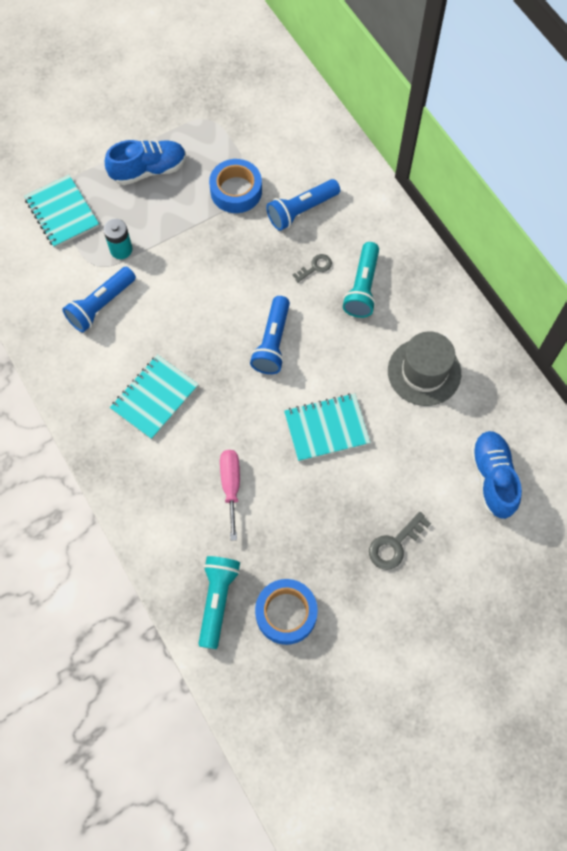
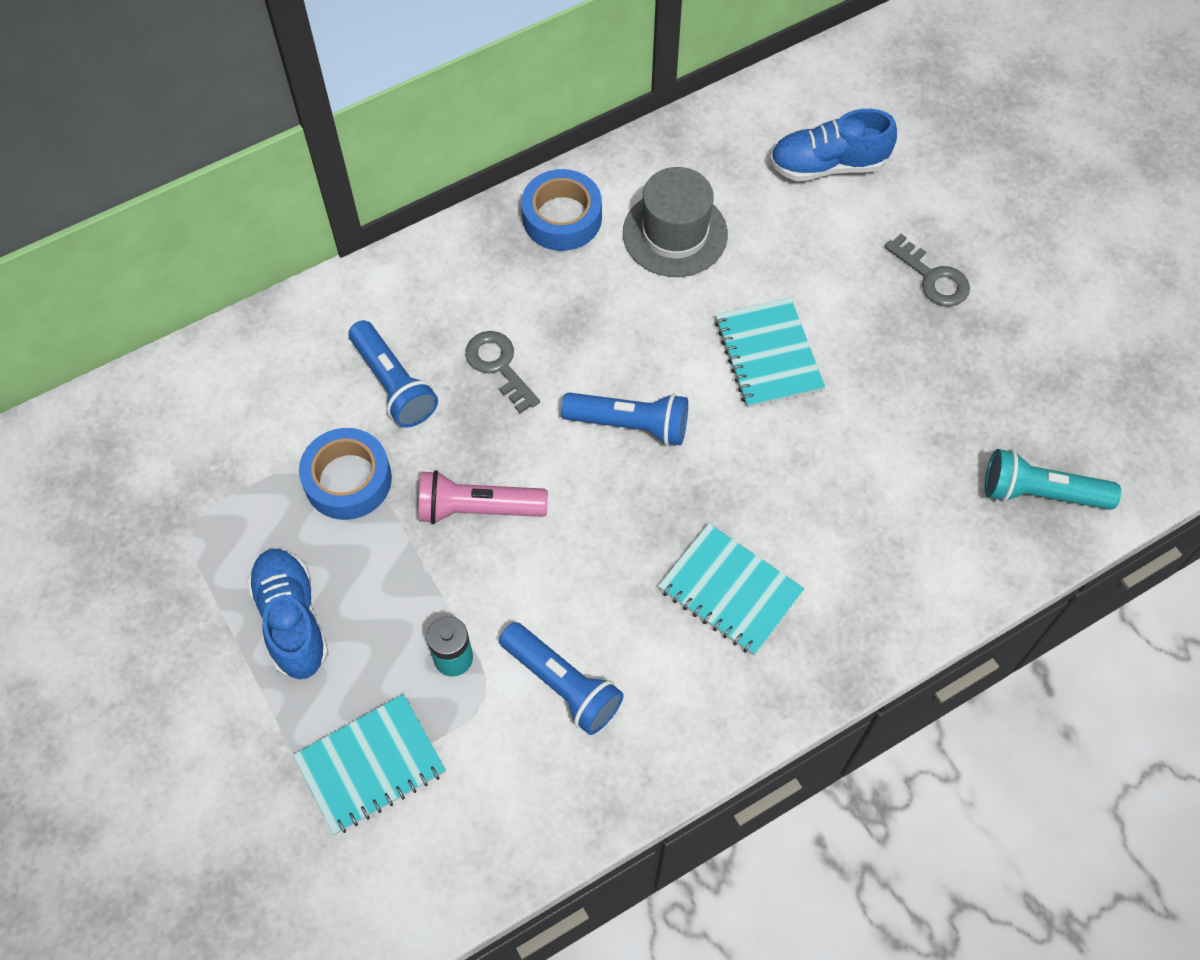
camera: 90 degrees left, 5 degrees down
(215, 259) = (477, 508): none -> pink flashlight
(231, 486) = (868, 478): pink screwdriver -> none
(286, 613) = (1045, 407): blue tape -> blue tape (562, 218)
(315, 267) = (498, 366): grey key -> grey key, size x1.51
(362, 287) = (536, 305): turquoise flashlight -> none

